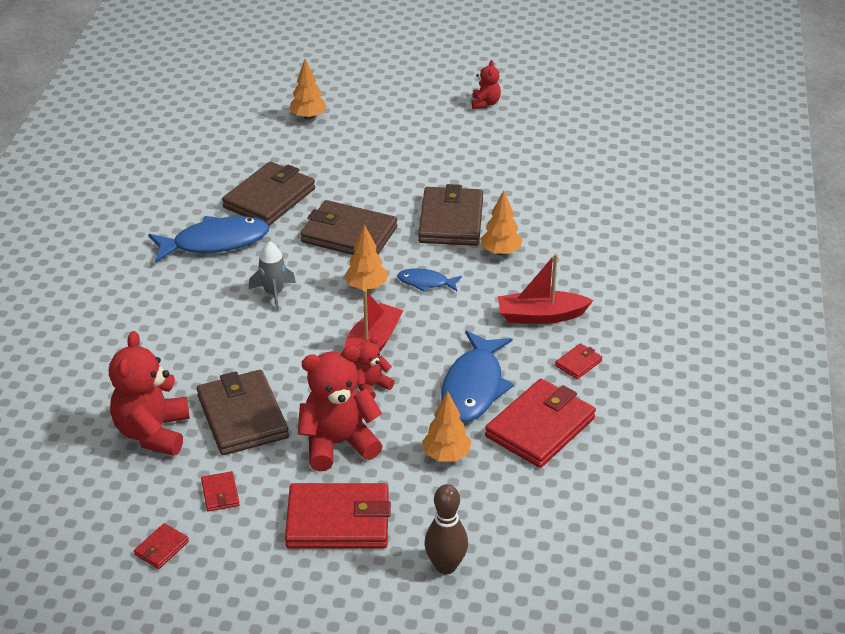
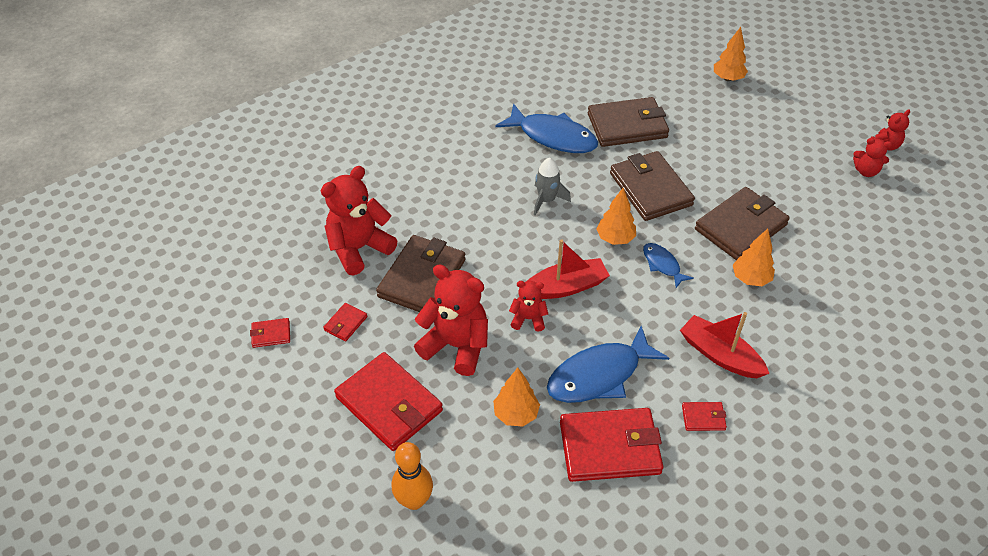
camera: 45 degrees right, 10 degrees up
(445, 566) = (414, 500): brown bowling pin -> orange bowling pin
(493, 129) = (866, 171): none -> red teddy bear

